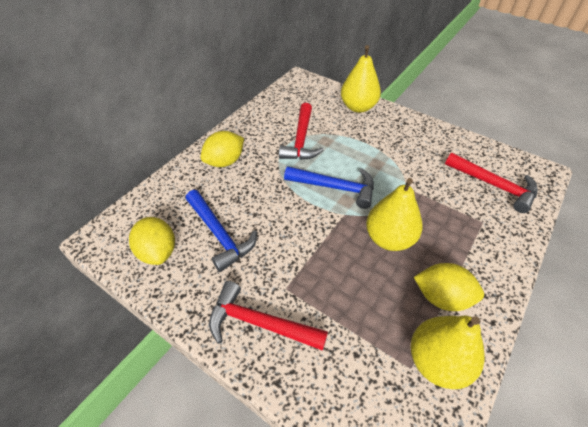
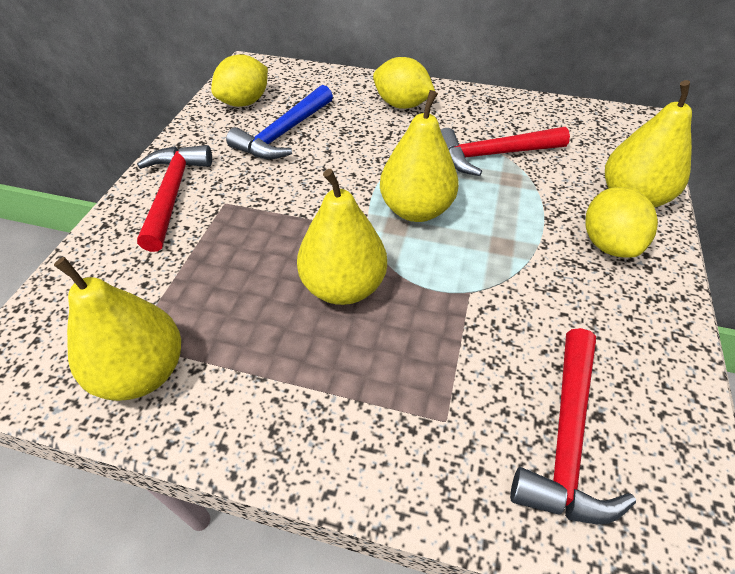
camera: 70 degrees right, 0 degrees up
(335, 187) = (416, 210): blue hammer -> yellow pear
(442, 297) = (252, 367): yellow lemon -> yellow lemon (608, 244)

